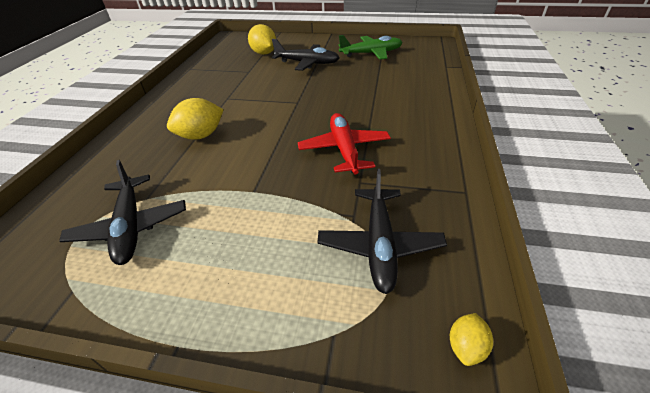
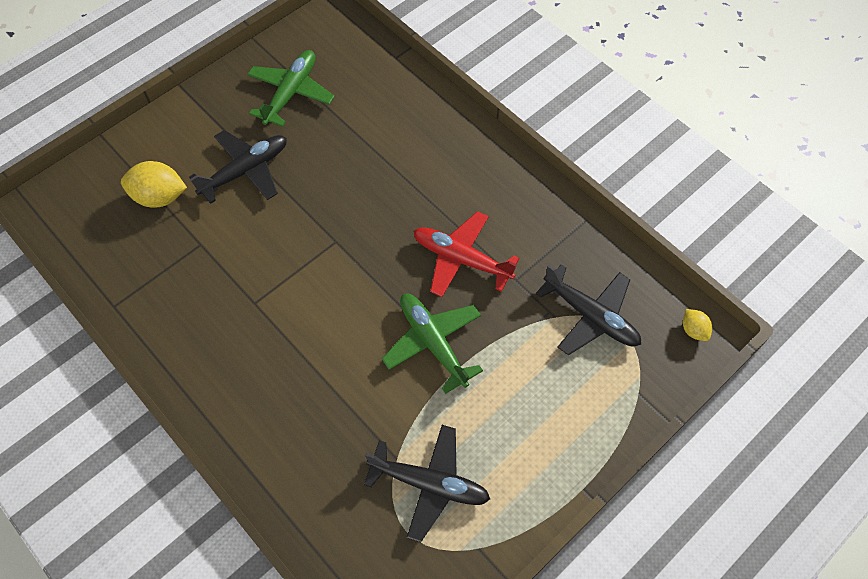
camera: 55 degrees left, 20 degrees up
(201, 135) = (320, 367): yellow lemon -> none
(261, 169) = (433, 342): none -> green plane

